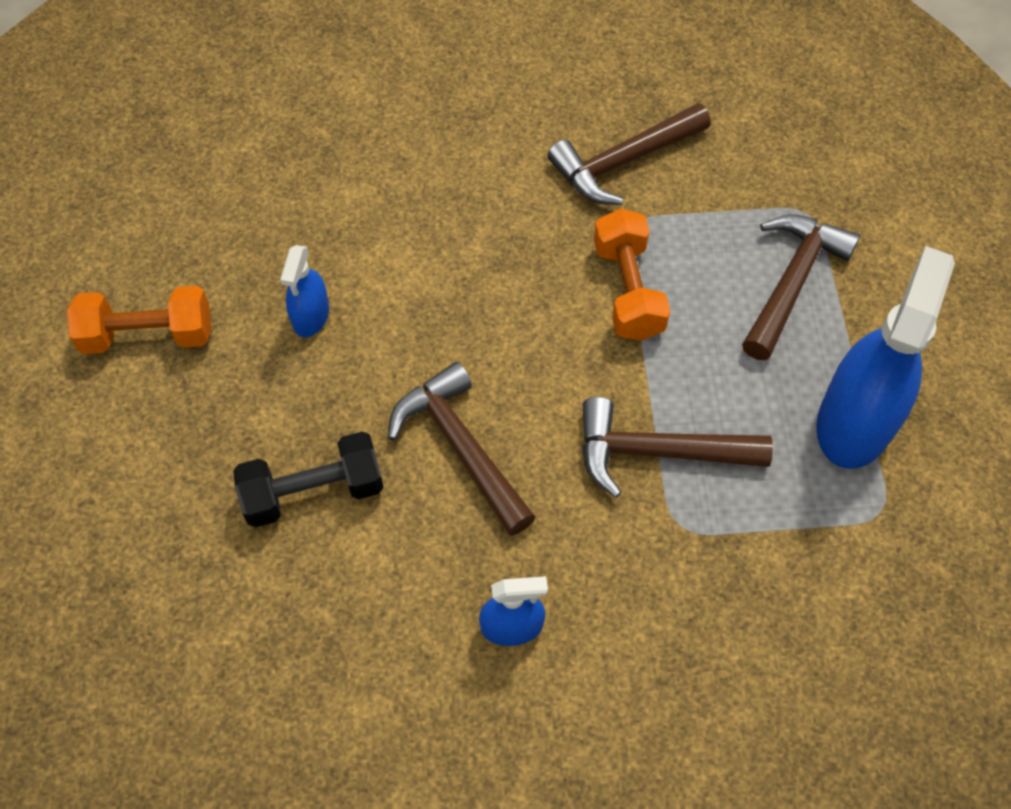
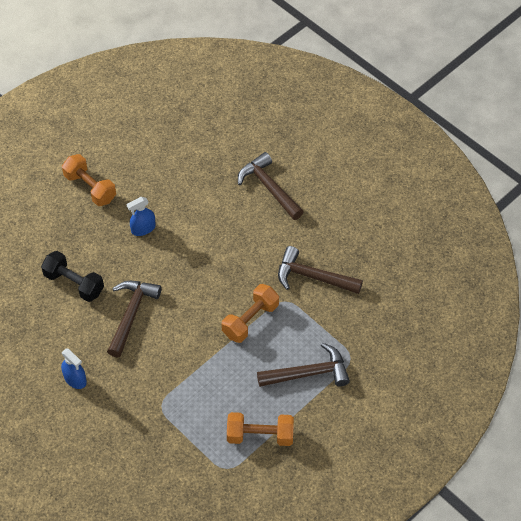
camera: 50 degrees right, 5 degrees down
(657, 452) = (185, 377): brown hammer -> brown hammer (269, 187)
(854, 422) = (260, 435): blue spray bottle -> orange dumbbell

